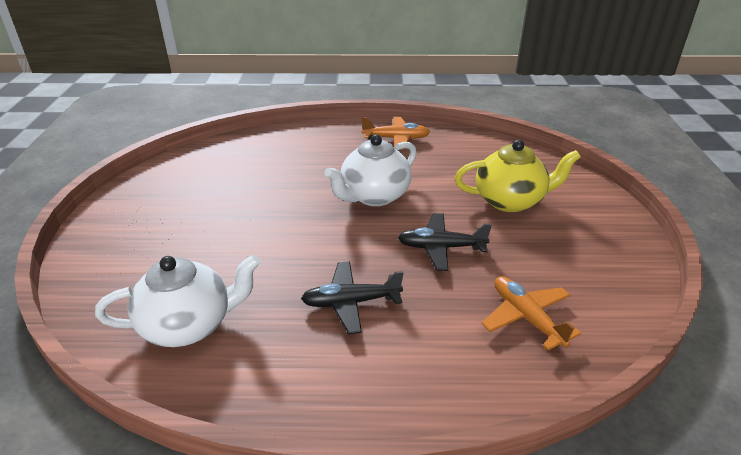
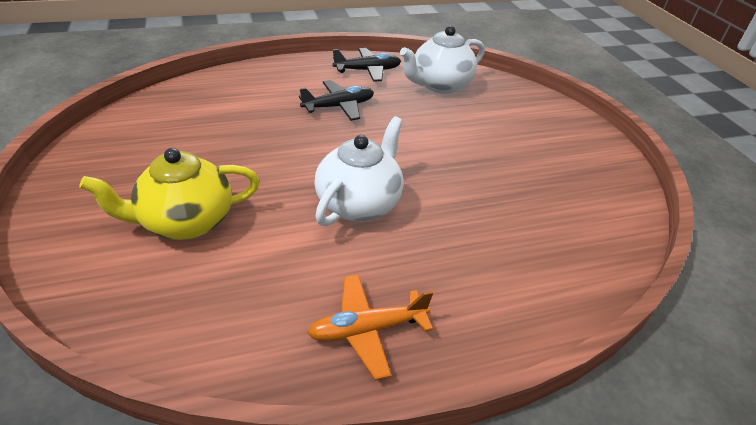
camera: 160 degrees right, 5 degrees up
(441, 248) = (272, 154): black plane -> black plane (367, 70)
(526, 317) = (201, 111): orange plane -> none

